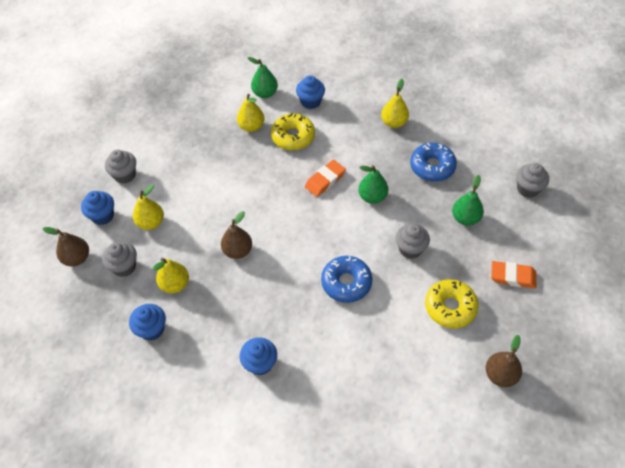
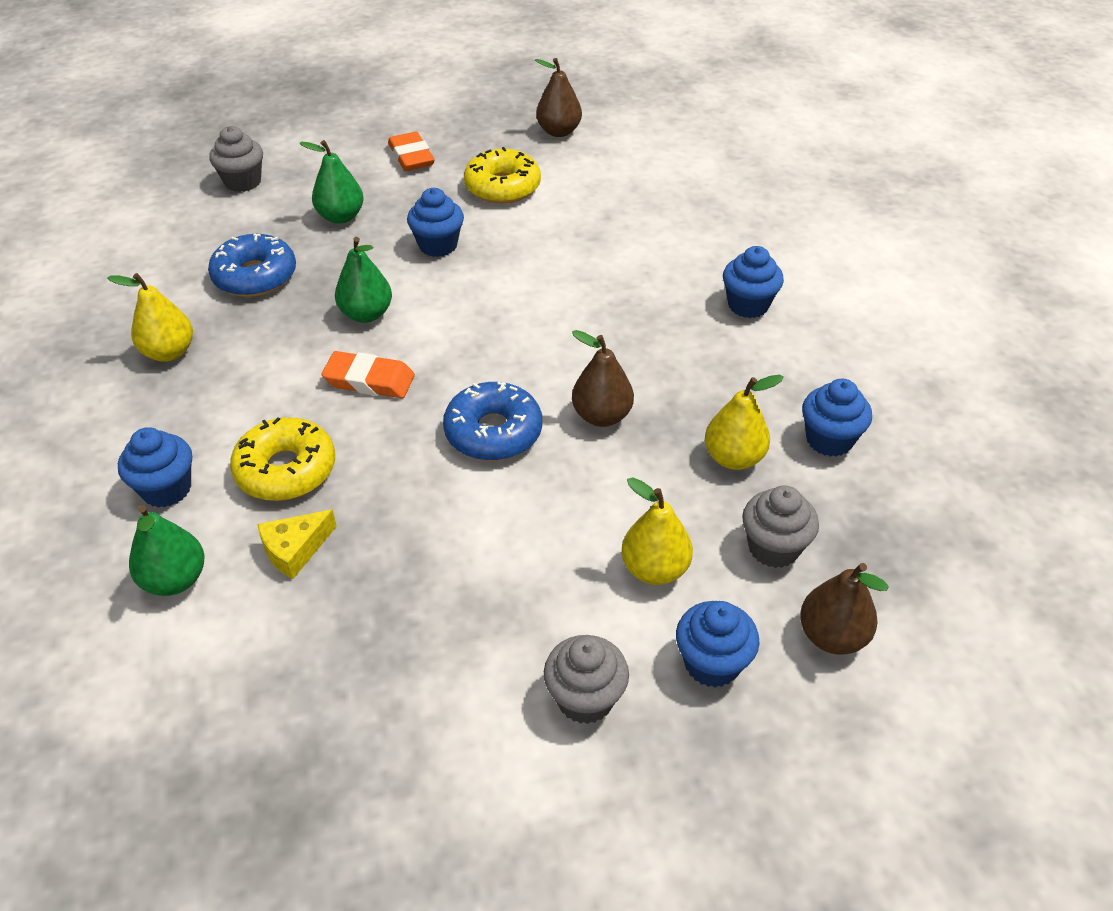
camera: 125 degrees left, 10 degrees down
(251, 126) = (295, 549): yellow pear -> yellow cheese
(346, 283) = (549, 280): blue donut -> blue donut (493, 432)
(410, 249) = (438, 245): grey cupcake -> blue cupcake

